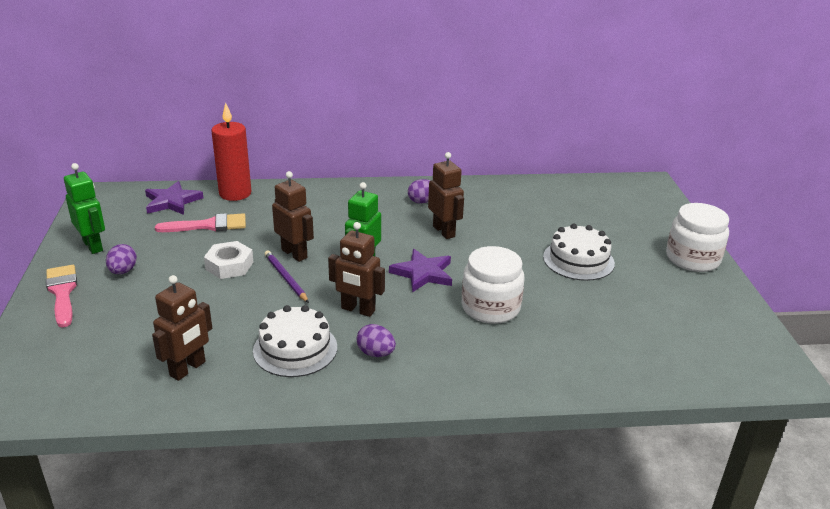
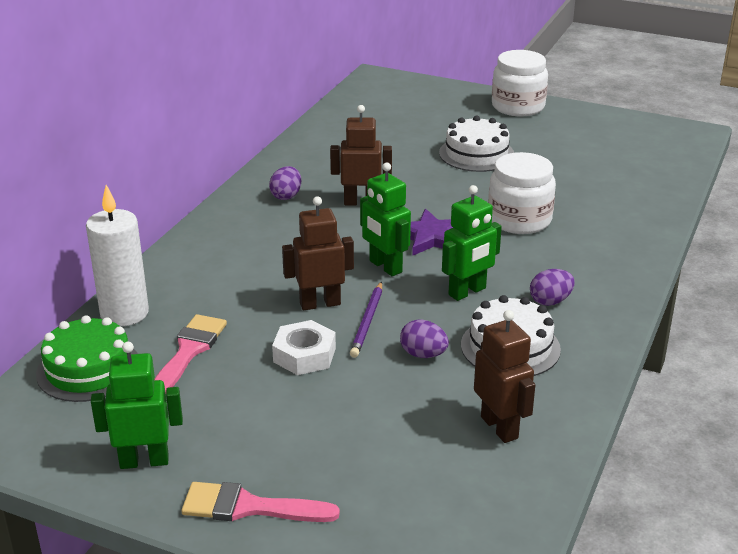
camera: 60 degrees left, 0 degrees up
(123, 271) = (241, 443): purple egg -> purple egg (423, 354)
(172, 201) = (88, 369): purple star -> green cake
(235, 193) = (124, 313): red candle -> white candle
(285, 278) = (367, 322): purple pencil -> purple pencil turned 75 degrees counterclockwise
(358, 310) = (467, 292): brown robot -> green robot

